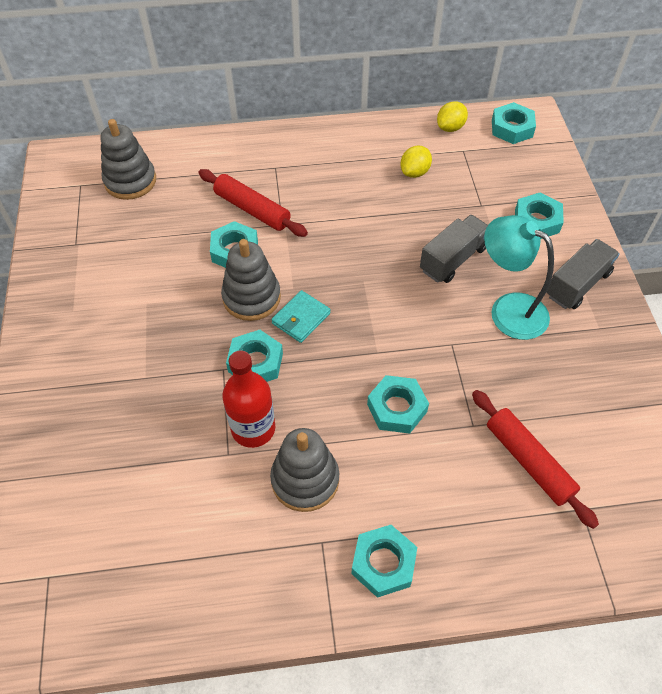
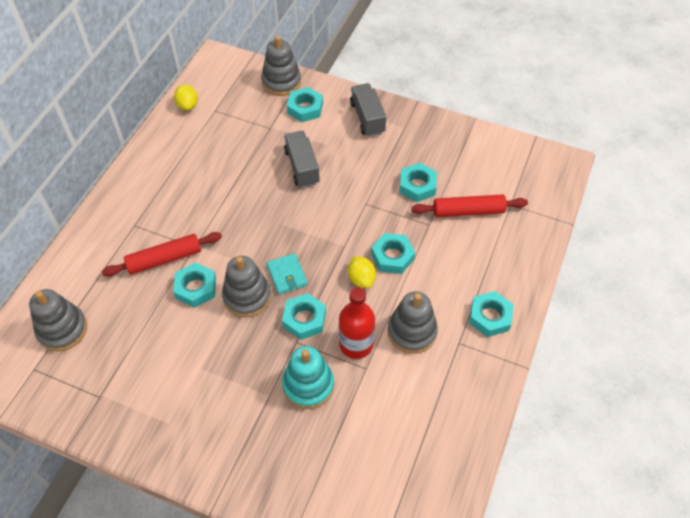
camera: 60 degrees left, 0 degrees up
(176, 407) = (308, 385): none -> turquoise stacking toy
(414, 172) = (211, 147): yellow lemon -> yellow lemon (361, 279)
(508, 309) = (361, 161): turquoise lamp -> none
(512, 128) = (217, 75): turquoise nut -> turquoise nut (417, 186)
(553, 182) = (281, 82): none -> grey stacking toy

